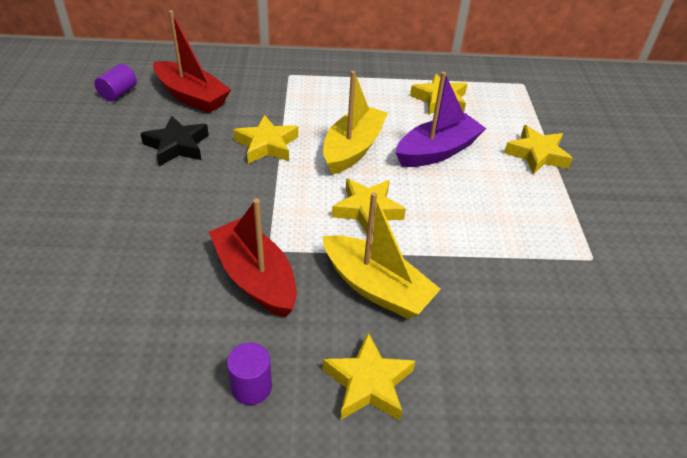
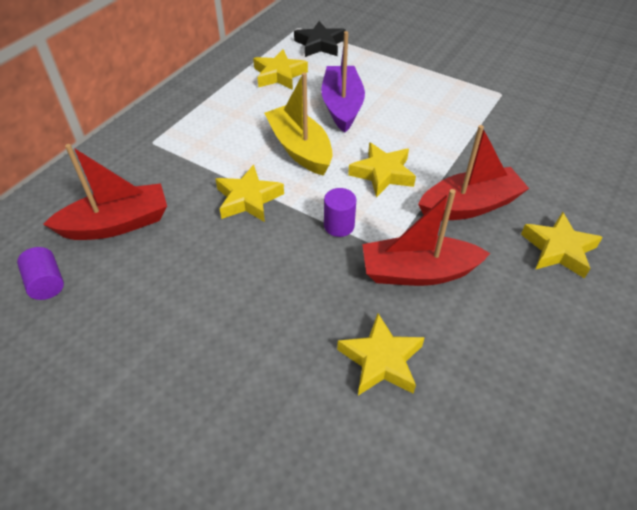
camera: 55 degrees left, 5 degrees up
(177, 146) = (192, 264): black star -> black star (320, 44)
(251, 387) = (534, 318): purple cylinder -> purple cylinder (339, 225)
(376, 287) = (470, 205): yellow boat -> red boat
(536, 154) = (385, 63): yellow star -> yellow star (381, 360)

